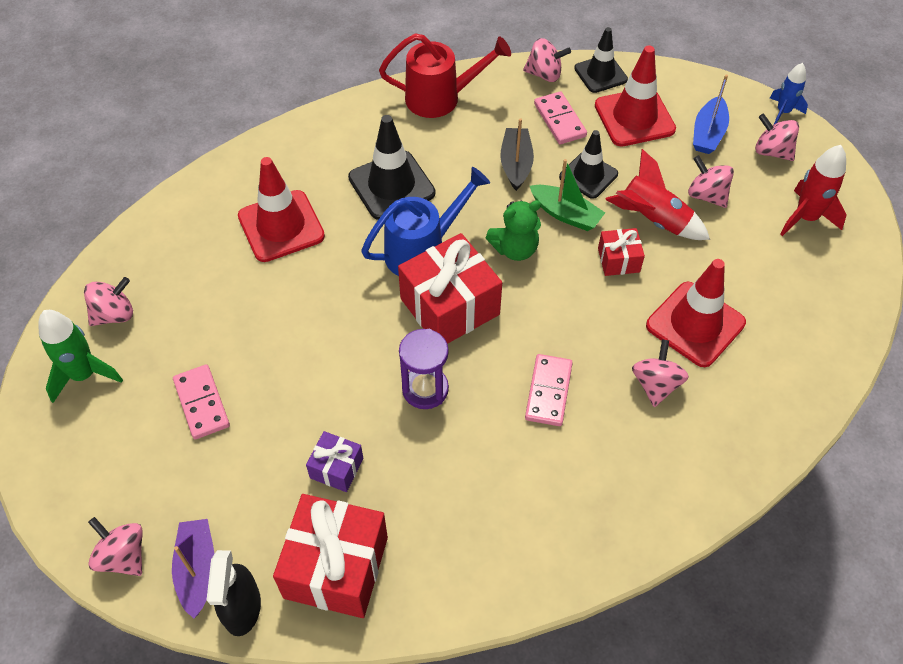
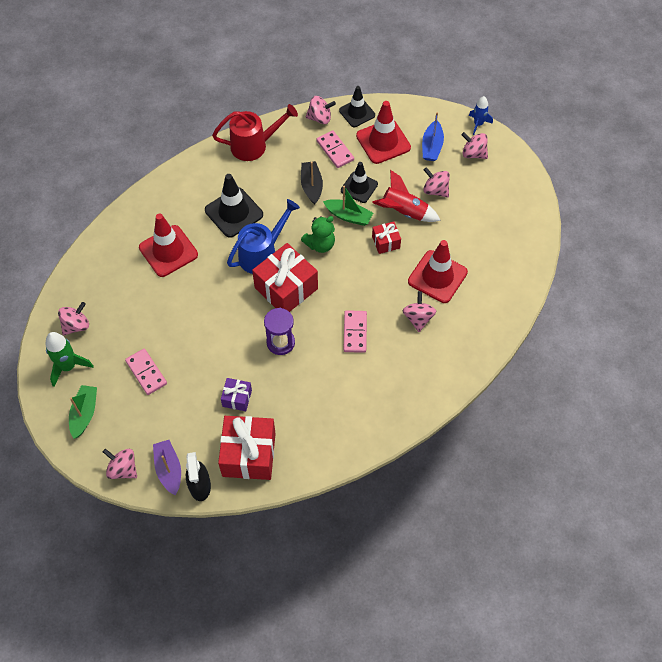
camera: 10 degrees left, 5 degrees up
(87, 454) = (84, 414): none -> green boat
(806, 218) = (498, 196): red rocket -> none

